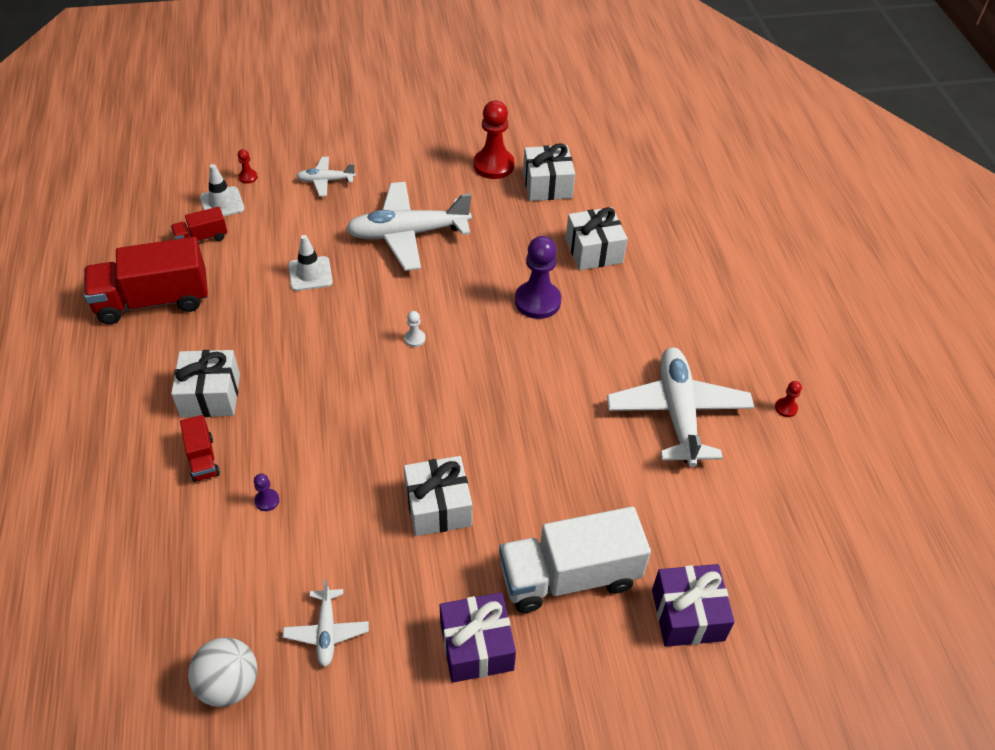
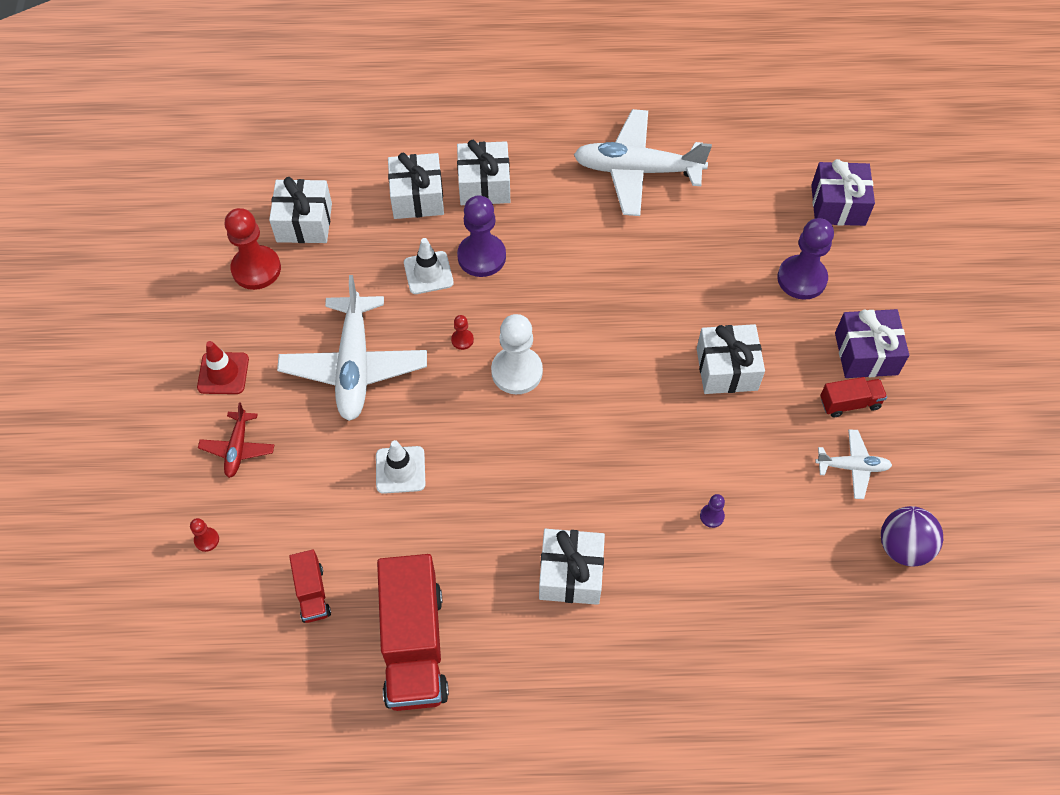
camera: 80 degrees left, 10 degrees up
(202, 458) = (656, 579): red truck -> red truck (849, 403)
(222, 203) = (251, 571): white traffic cone -> white traffic cone (428, 273)
(229, 684) = (903, 547): white ball -> purple ball
(326, 181) = (238, 448): white plane -> red plane
(392, 163) = (223, 373): none -> red traffic cone
(414, 339) = (517, 372): white pawn -> white pawn, size x2.26
(569, 576) = (801, 279): white truck -> purple pawn
(622, 294) = (484, 185): none -> white gift
(786, 408) = (639, 94): red pawn -> red pawn (462, 340)

